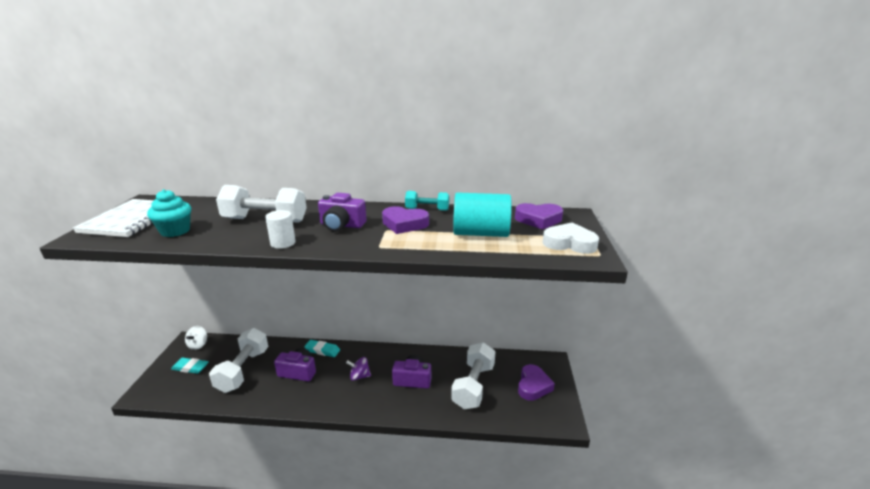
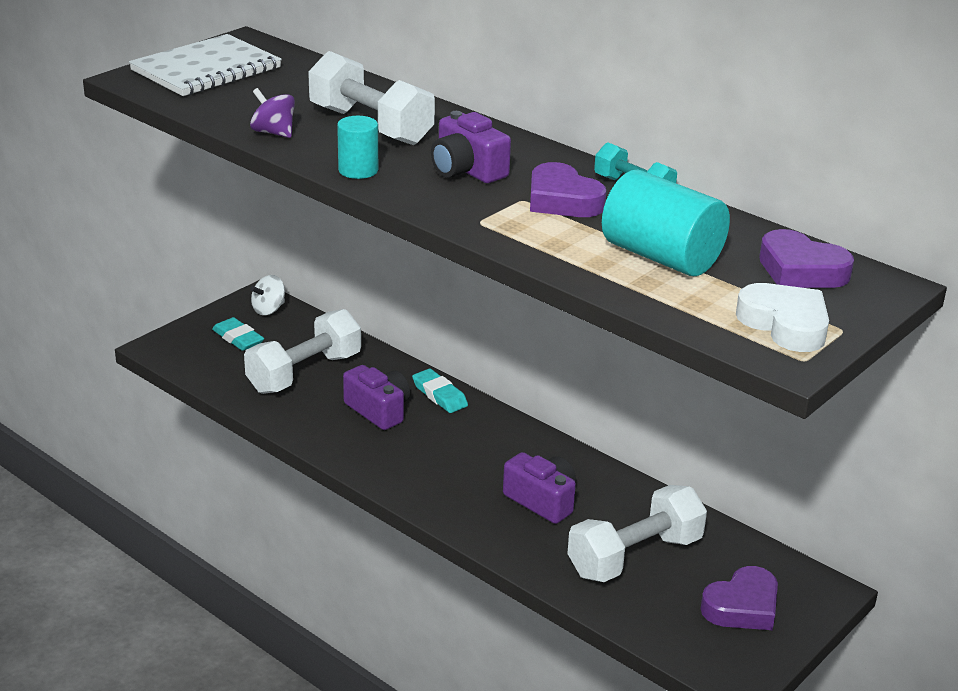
camera: 35 degrees right, 5 degrees up
(175, 231) = (243, 105): turquoise cupcake -> none
(283, 243) = (358, 170): white cylinder -> turquoise cylinder
(359, 376) = (463, 457): purple spinning top -> purple spinning top (273, 133)

